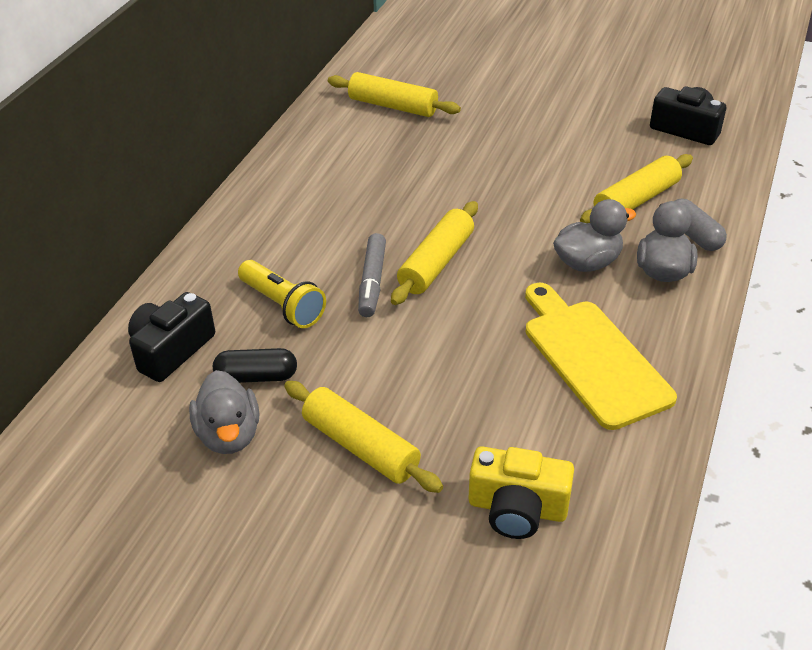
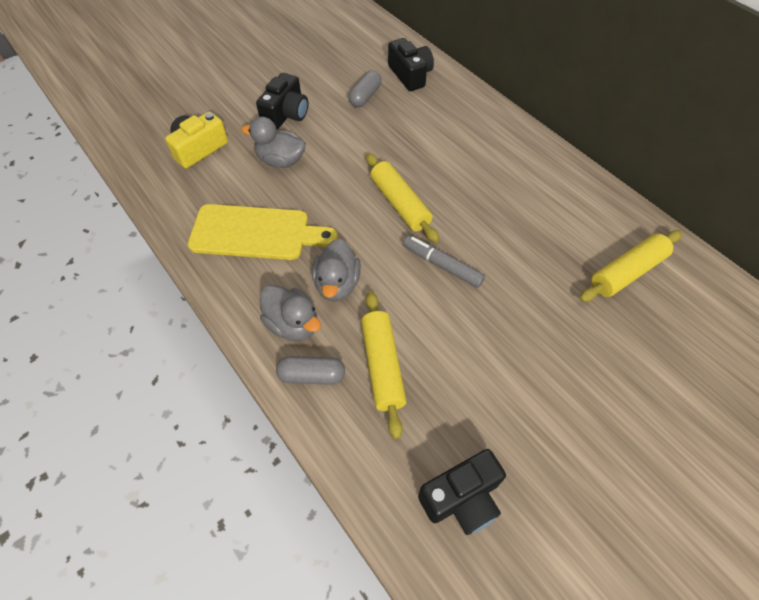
camera: 120 degrees right, 15 degrees up
(229, 435) = (334, 77): grey duck -> grey duck (281, 161)
(256, 377) = (365, 96): black capsule -> grey capsule
(283, 305) = (413, 123): yellow flashlight -> none
(361, 446) = (286, 114): yellow rolling pin -> black camera
(372, 282) = (405, 167): grey marker -> grey marker (442, 265)

